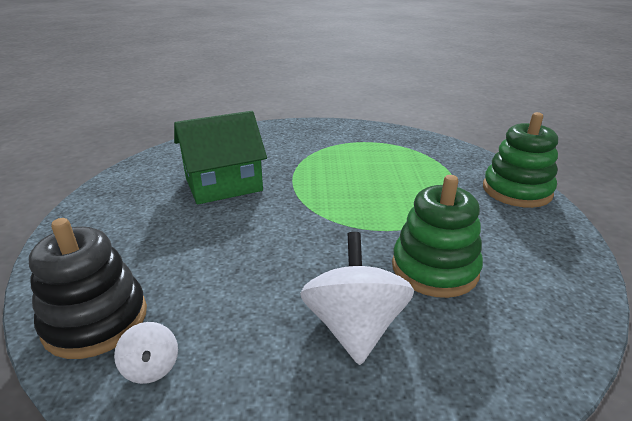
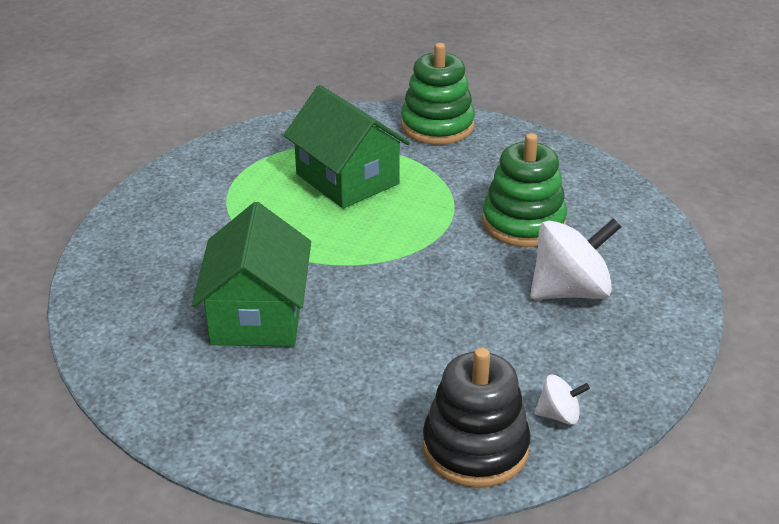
camera: 65 degrees left, 5 degrees up
(354, 327) = (570, 291): white spinning top -> white spinning top turned 135 degrees clockwise
(400, 174) = (347, 179): none -> green house

